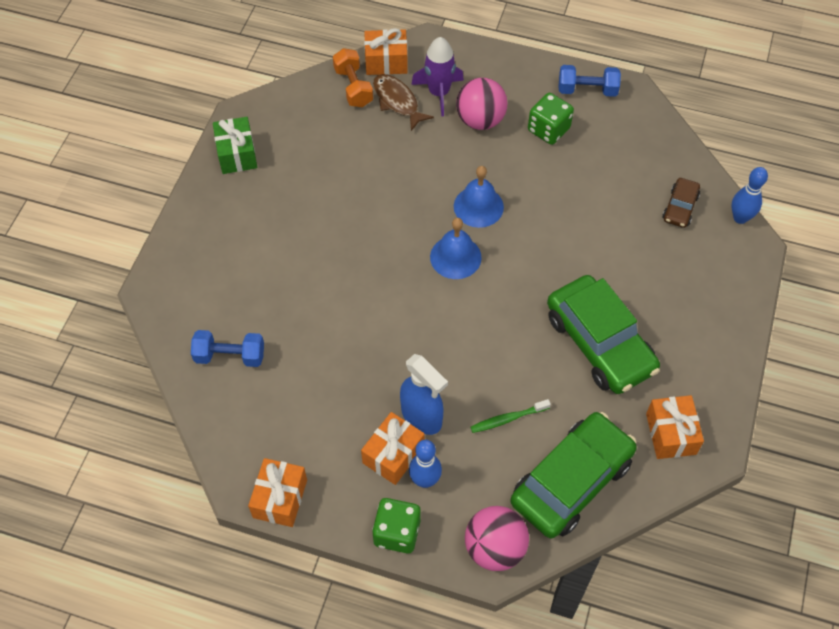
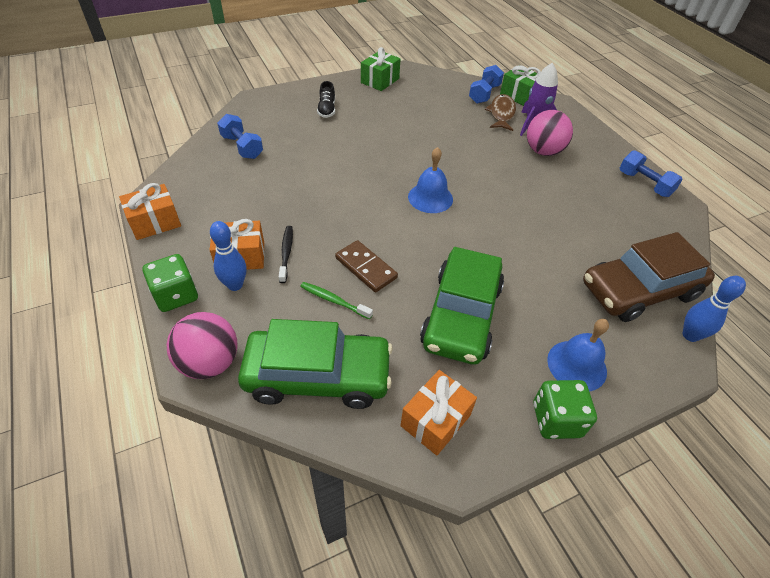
camera: 45 degrees right, 10 degrees down
(240, 239) = (327, 110): none -> black shoe
(353, 87) = (484, 94): orange dumbbell -> blue dumbbell
(386, 62) = (520, 96): orange gift -> green gift
(422, 417) = (286, 253): blue spray bottle -> black toothbrush
(478, 206) = (482, 186): blue bell -> blue bell (577, 365)
(493, 370) = (366, 268): none -> brown domino
(548, 130) = (586, 184): green dice -> green dice (556, 420)
(680, 207) = (639, 290): brown car -> brown car, size x2.12

